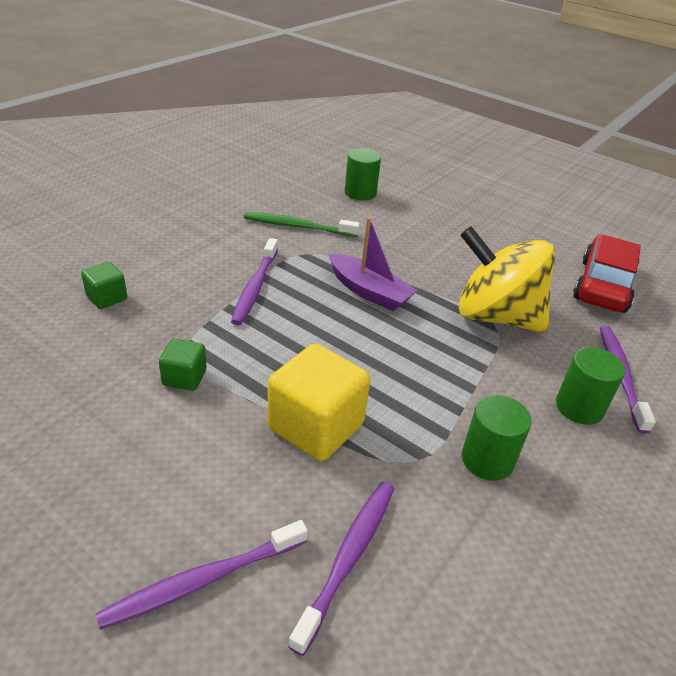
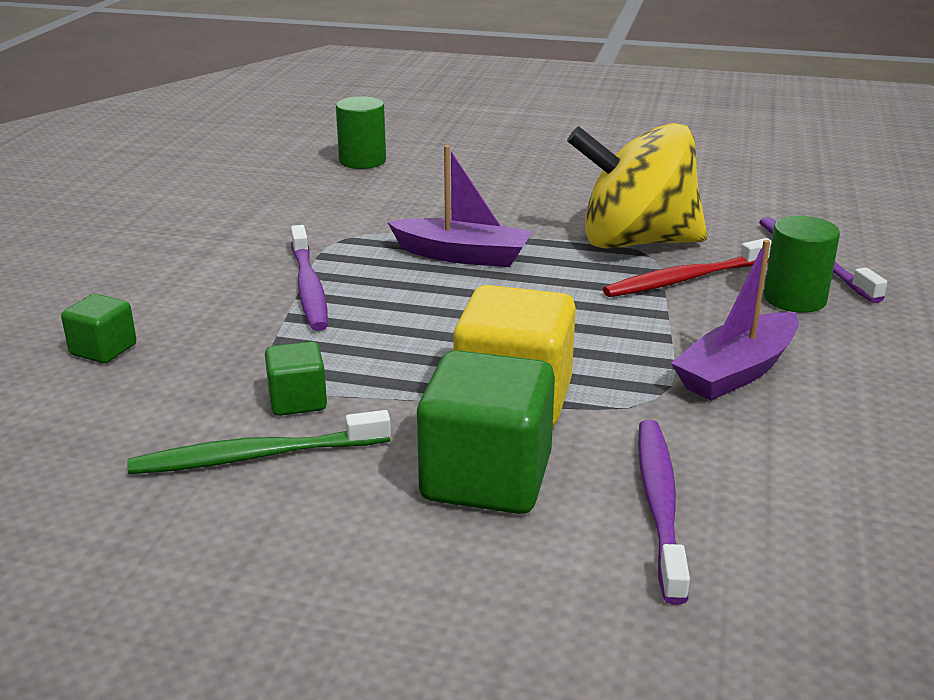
camera: 20 degrees left, 10 degrees down
(202, 580) = (506, 581): purple toothbrush -> none
(252, 487) = (486, 478): none -> green cube
(297, 226) = (309, 213): green toothbrush -> green toothbrush (255, 456)
(487, 460) = (736, 372): green cylinder -> purple boat
(509, 362) = (685, 279): none -> red toothbrush
(603, 286) = (730, 185): red car -> none

